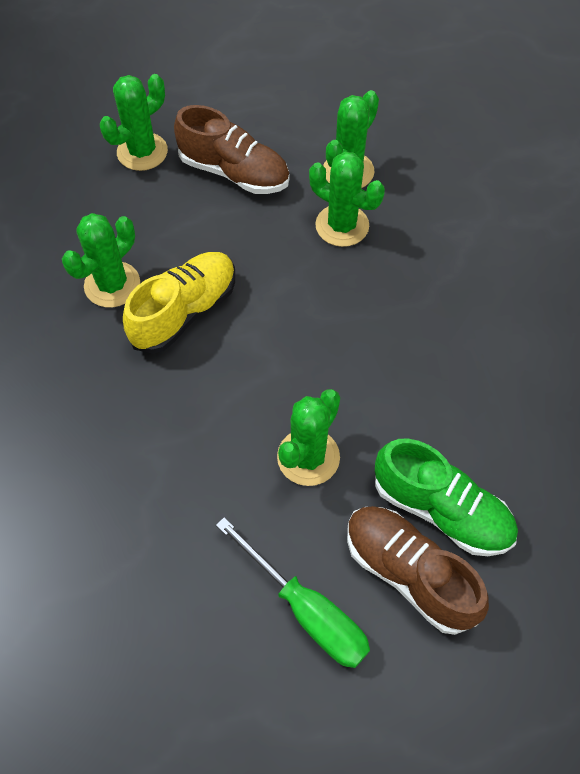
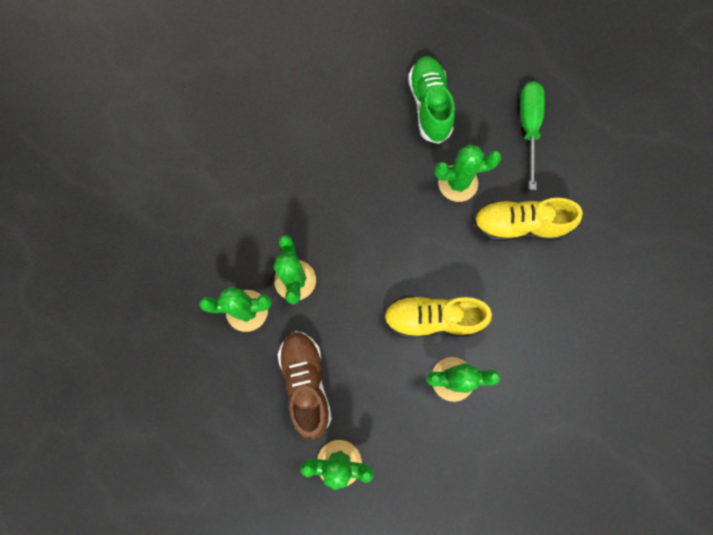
camera: 130 degrees left, 15 degrees up
(195, 480) = (518, 225): none -> yellow shoe
(409, 573) = (472, 99): brown shoe -> none

